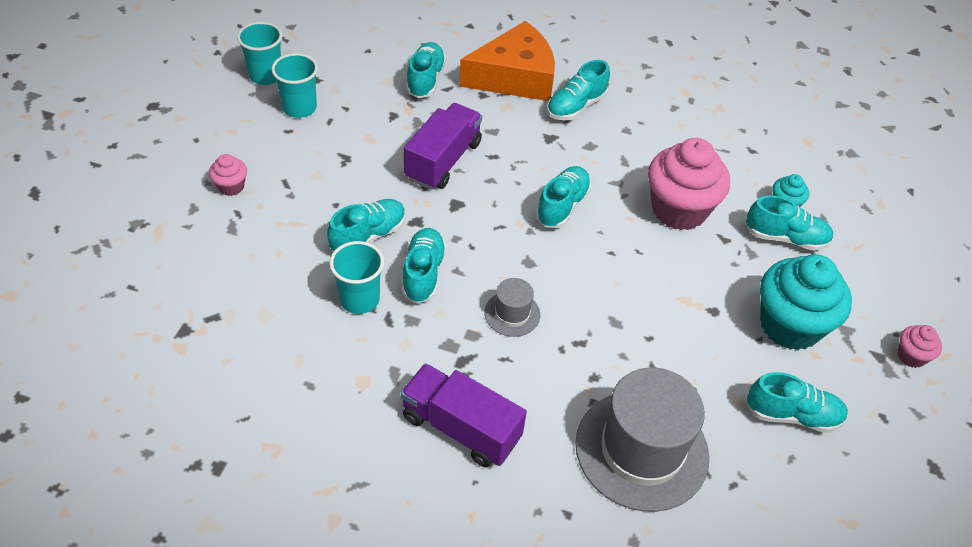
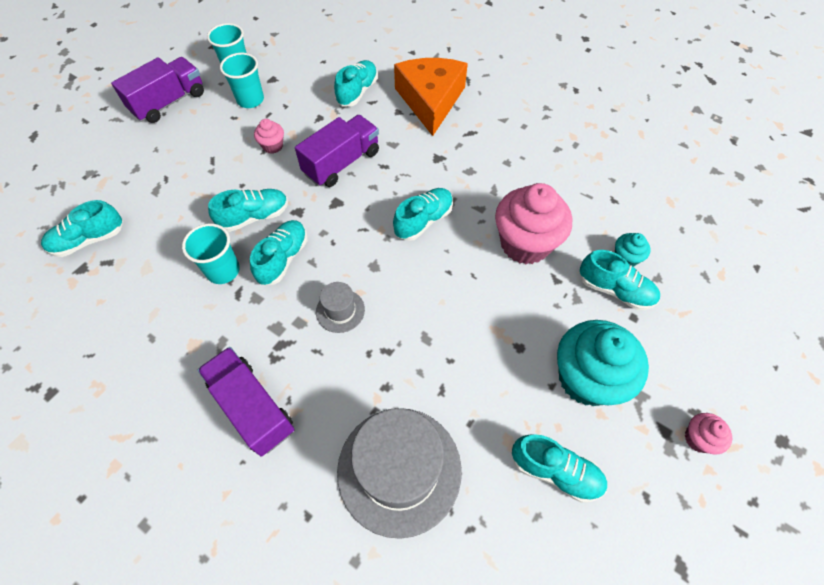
camera: 20 degrees right, 10 degrees up
(196, 126) = (169, 102): none -> purple truck
(231, 186) = (171, 156): pink cupcake -> pink cupcake (273, 146)
(514, 77) = (430, 100): orange cheese -> orange cheese turned 90 degrees counterclockwise
(576, 106) = (471, 134): turquoise shoe -> turquoise shoe (89, 240)

